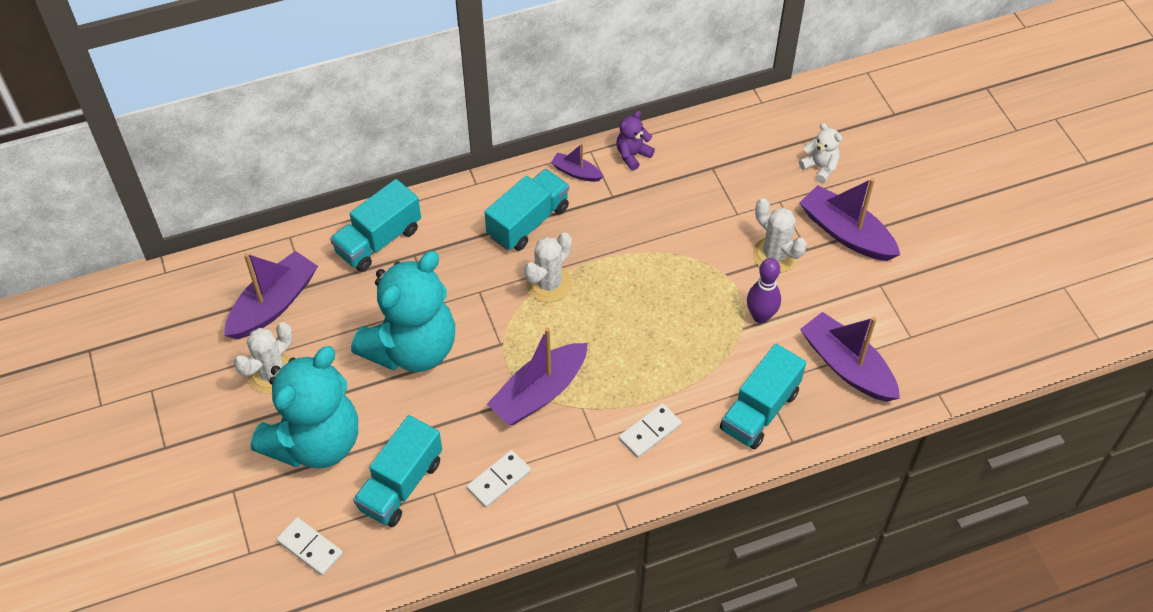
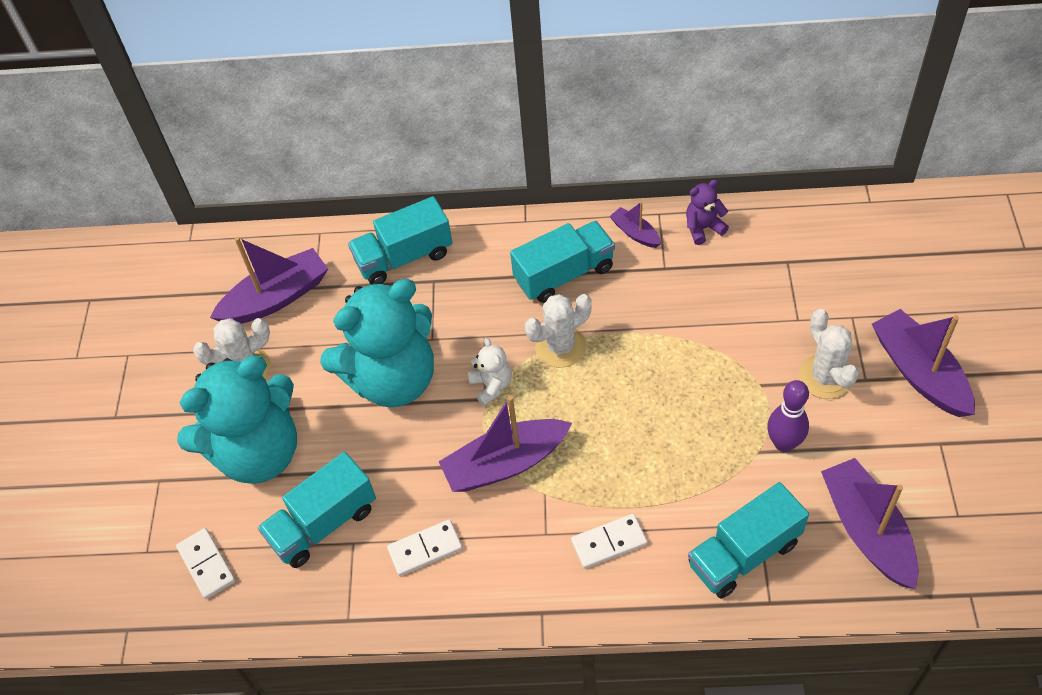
camera: 25 degrees right, 0 degrees up
(820, 167) = (913, 289): white teddy bear -> white teddy bear (491, 386)

